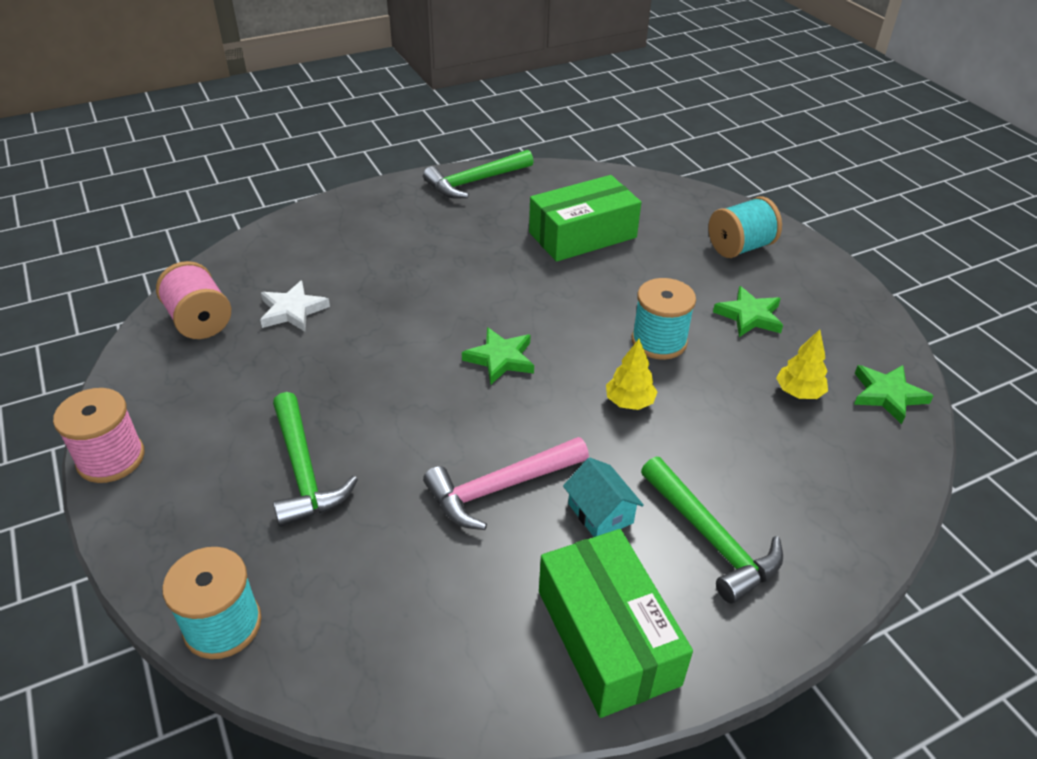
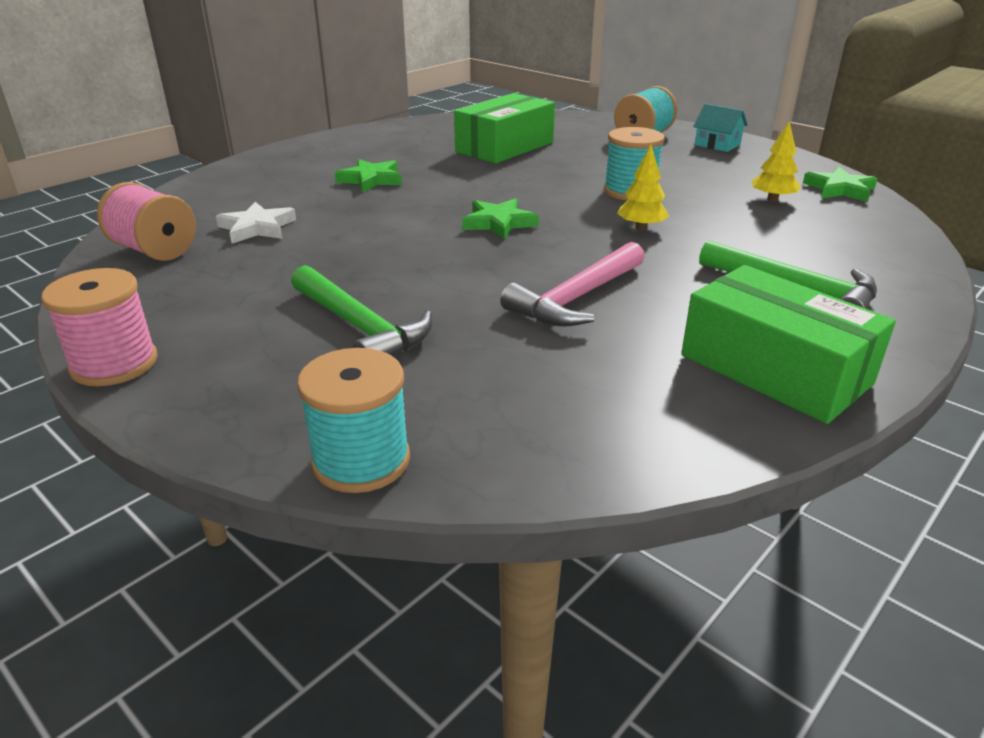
camera: 20 degrees left, 10 degrees down
(475, 182) = (378, 132): green hammer -> none
(600, 513) = (685, 295): turquoise house -> turquoise house (717, 145)
(749, 316) = (689, 167): green star -> green star (371, 180)

